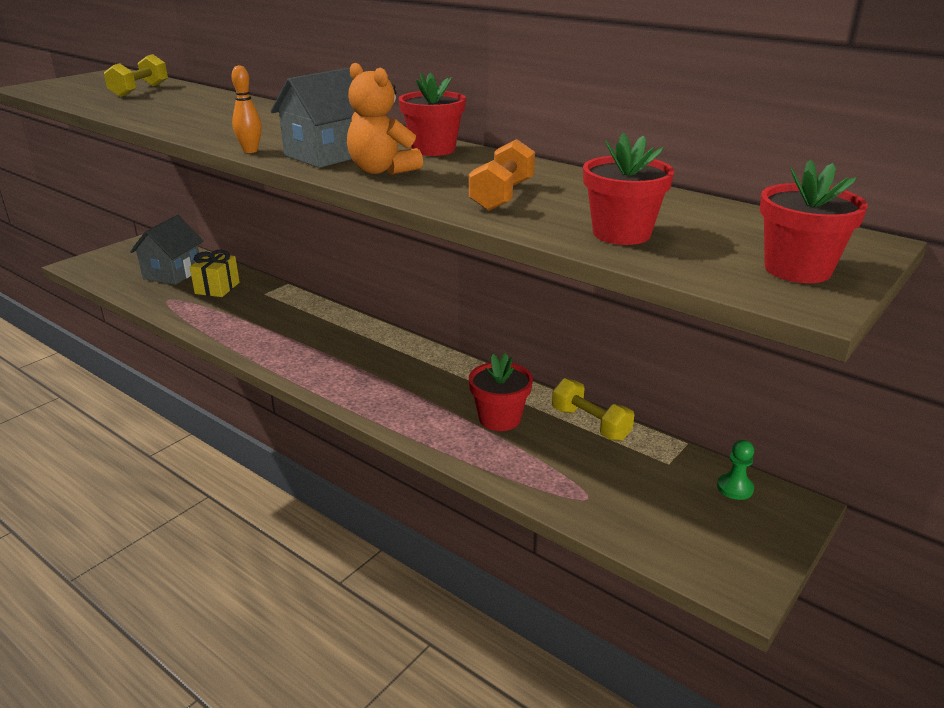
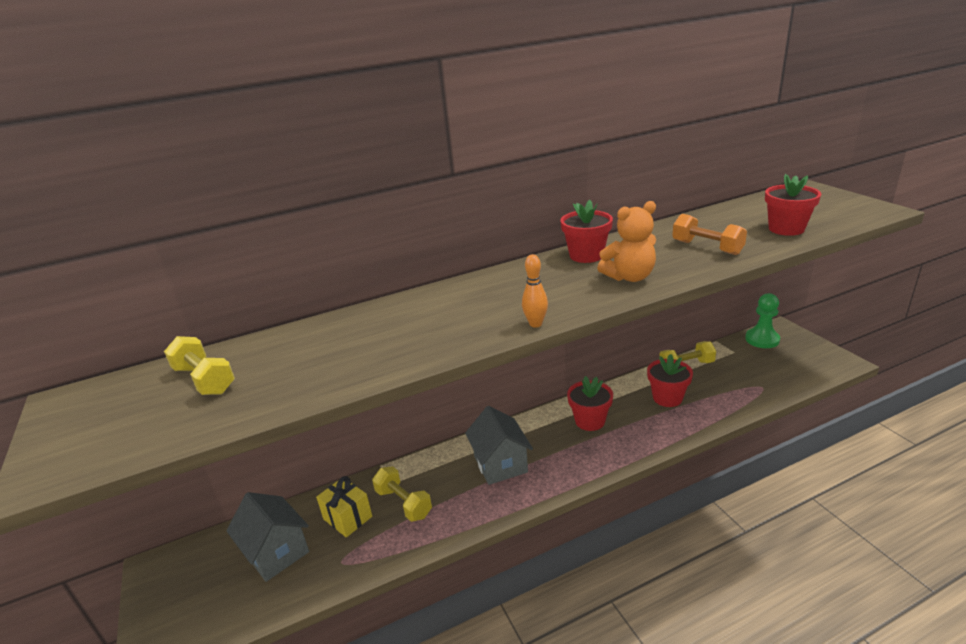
camera: 60 degrees left, 0 degrees up
(242, 306) = (404, 503): none -> yellow dumbbell
(326, 155) = (574, 293): grey house -> grey house (500, 464)
(735, 488) = (762, 339): green pawn -> green pawn, size x1.65
(797, 269) = (843, 205): red flower pot -> red flower pot (590, 421)

